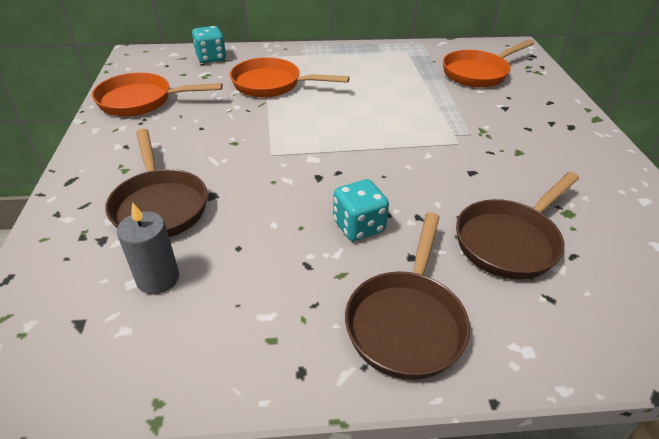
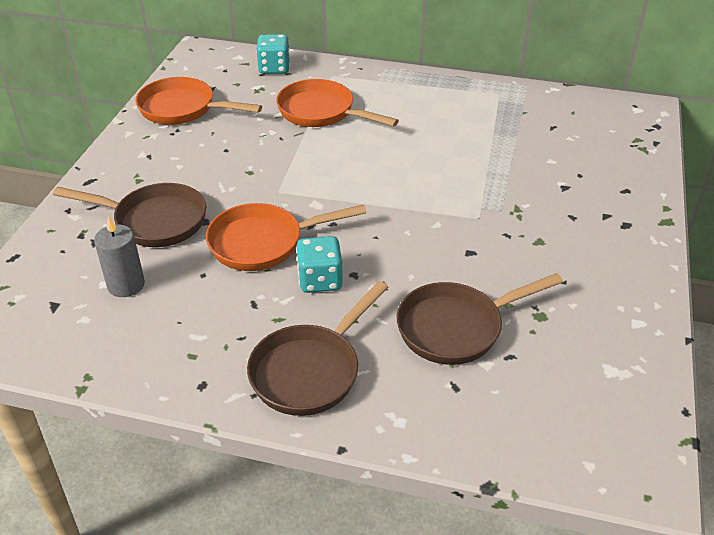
camera: 20 degrees right, 0 degrees up
(159, 205) = (154, 221): brown pan -> brown pan turned 75 degrees counterclockwise
(478, 73) = (566, 138): orange pan -> orange pan (263, 243)

